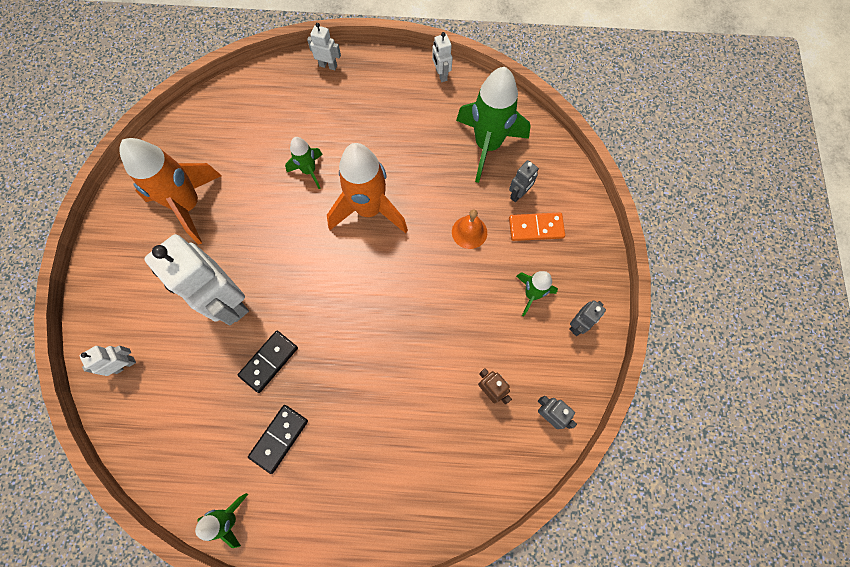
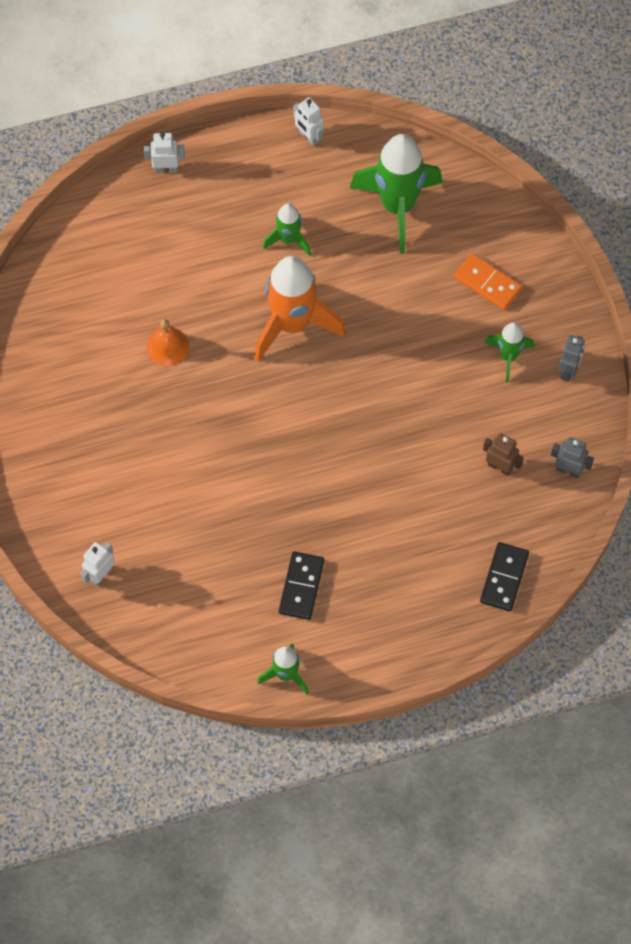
camera: 20 degrees left, 5 degrees down
(189, 205) = (82, 388): orange rocket -> none
(228, 301) = (180, 474): white robot -> none
(269, 361) = (255, 518): black domino -> black domino (504, 578)
(309, 171) = (203, 303): green rocket -> green rocket (288, 239)
(469, 232) = (415, 312): orange bell -> orange bell (167, 346)
(518, 194) = (454, 251): grey robot -> none
(536, 228) = (487, 283): orange domino -> orange domino turned 60 degrees clockwise

